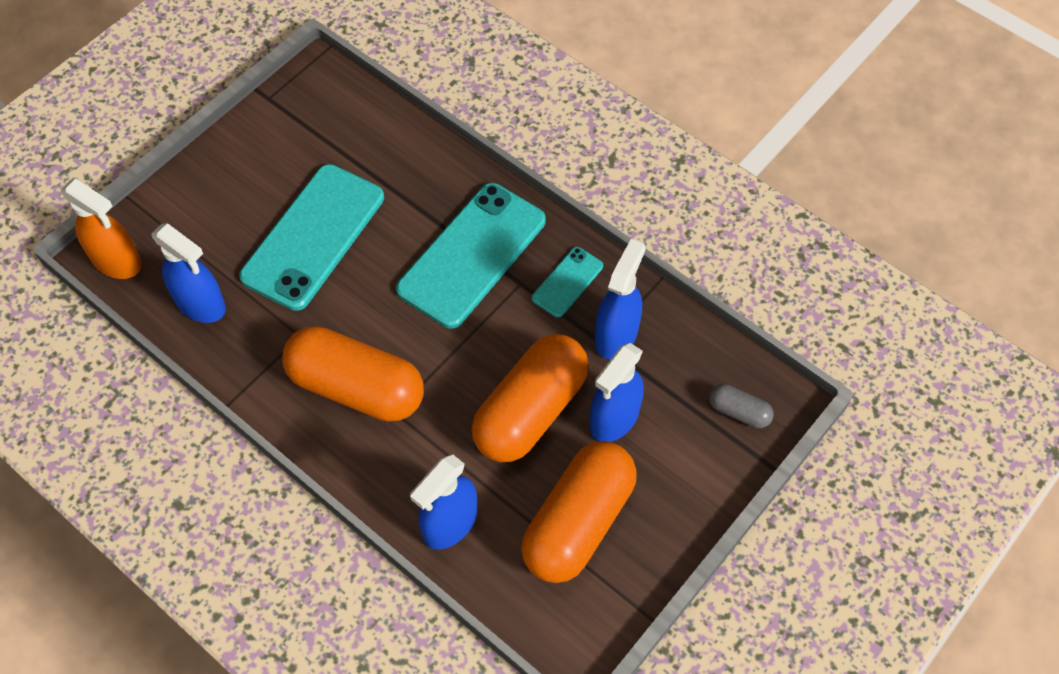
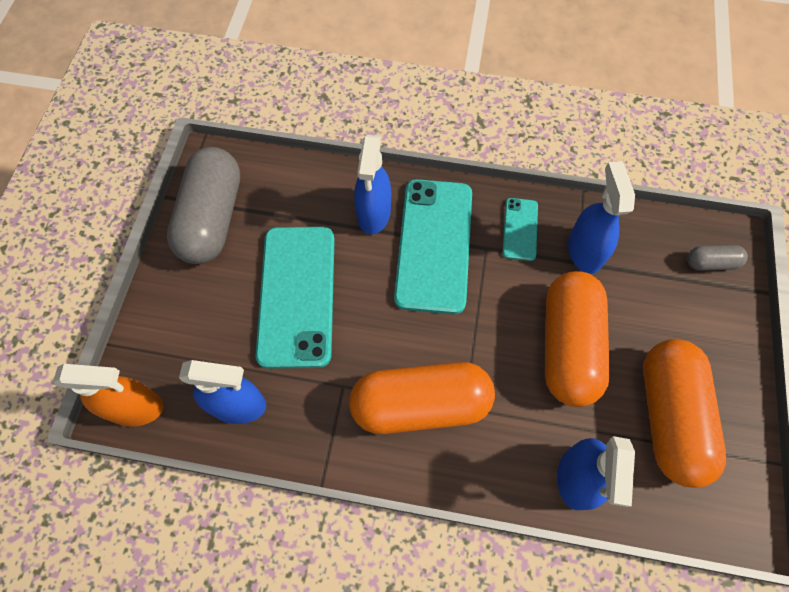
camera: 30 degrees left, 5 degrees up
(284, 129) = (212, 218): none -> grey capsule
(614, 418) = (631, 317): blue spray bottle -> blue spray bottle (373, 213)

